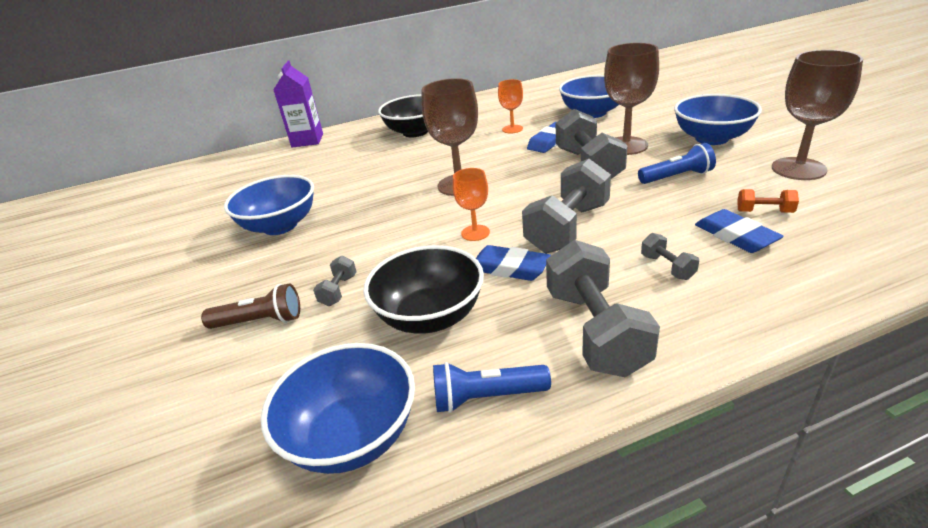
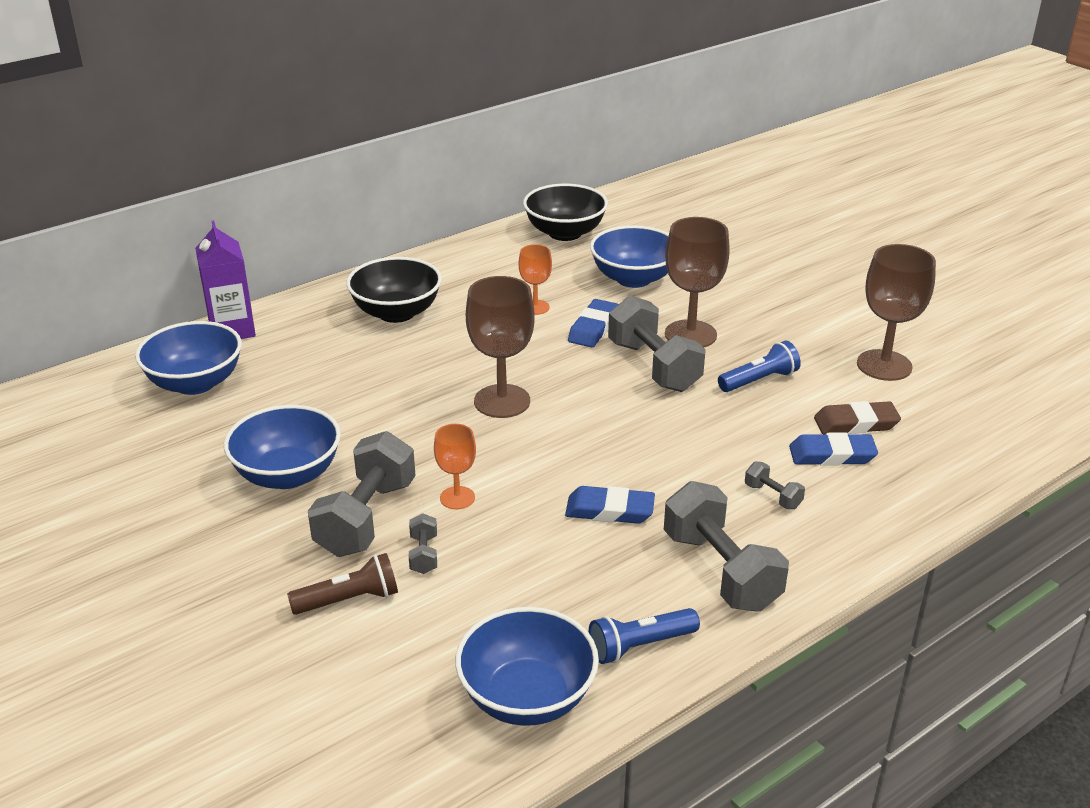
camera: 20 degrees left, 0 degrees up
(430, 316) = (546, 573): black bowl -> black bowl (565, 233)
(475, 233) = (552, 469): orange goblet -> orange goblet (457, 498)
(568, 228) = (657, 456): grey dumbbell -> grey dumbbell (366, 518)
(711, 138) = (787, 322): blue bowl -> blue bowl (195, 383)
(735, 236) = (832, 455): blue eraser -> blue eraser turned 45 degrees counterclockwise
(764, 211) = (856, 423): orange dumbbell -> brown eraser

